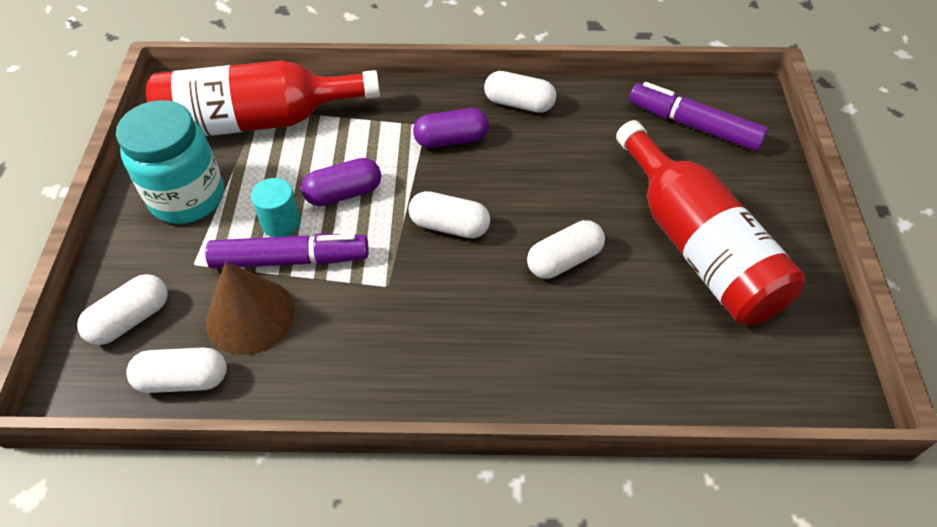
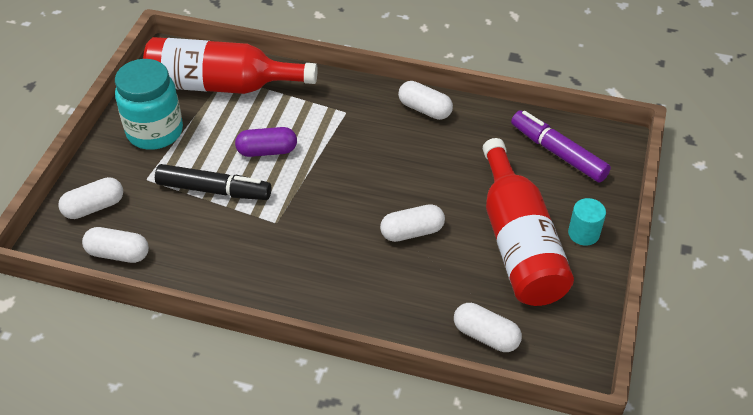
camera: 15 degrees right, 5 degrees down
(250, 316) = (174, 222): brown cone -> none
(281, 222) = (215, 163): turquoise cylinder -> turquoise cylinder (583, 233)
(290, 260) = (214, 190): purple marker -> black marker
(449, 226) = (336, 190): white capsule -> white capsule (486, 336)
(451, 140) = (361, 127): purple capsule -> none

